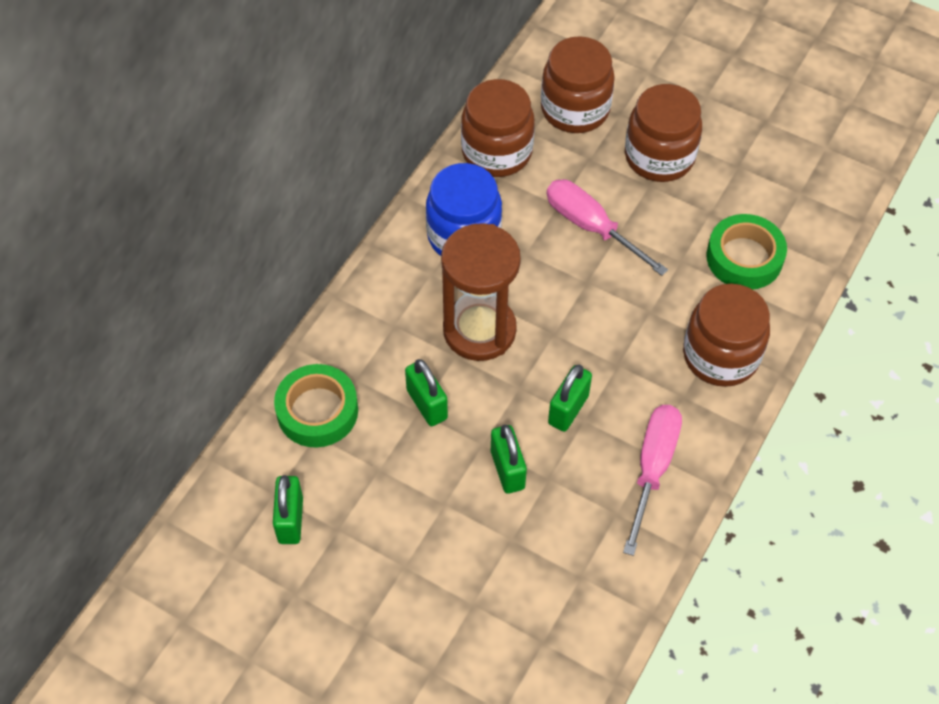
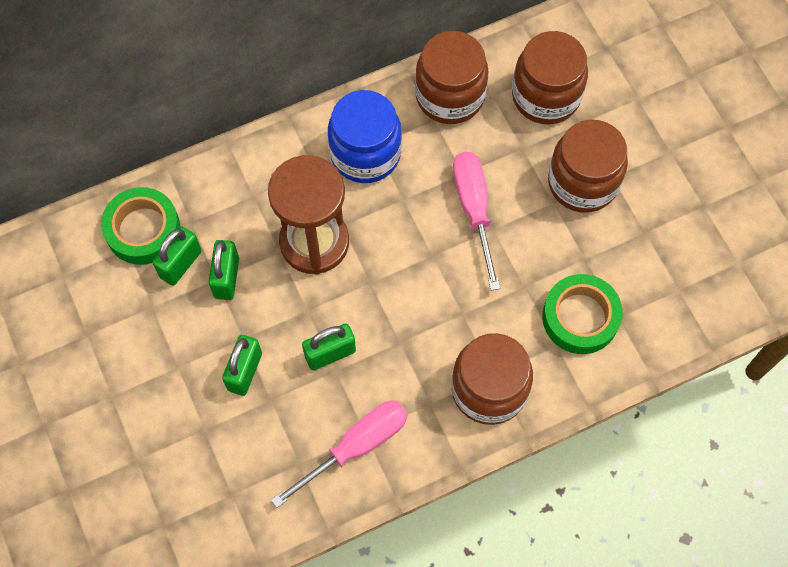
camera: 35 degrees right, 10 degrees up
(290, 520) = (59, 304): green padlock -> green padlock (181, 264)

